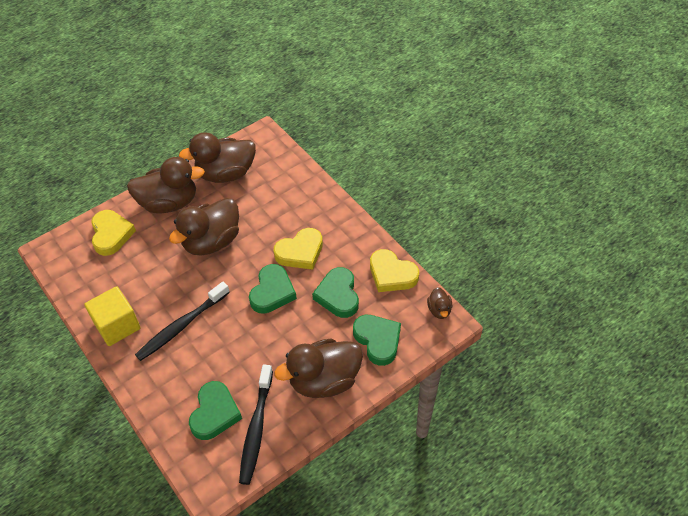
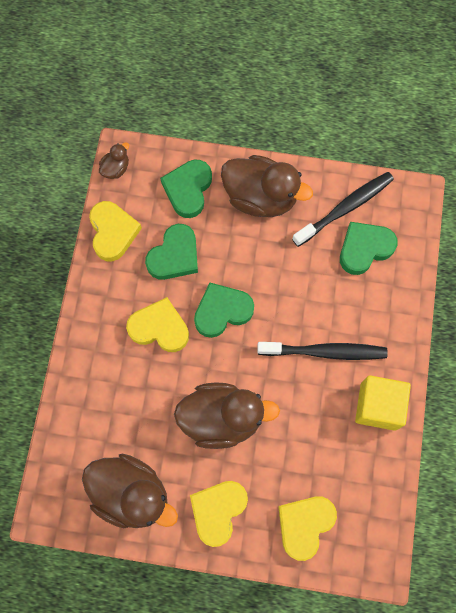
camera: 135 degrees left, 20 degrees up
(169, 203) = (218, 511): brown duck -> yellow heart

